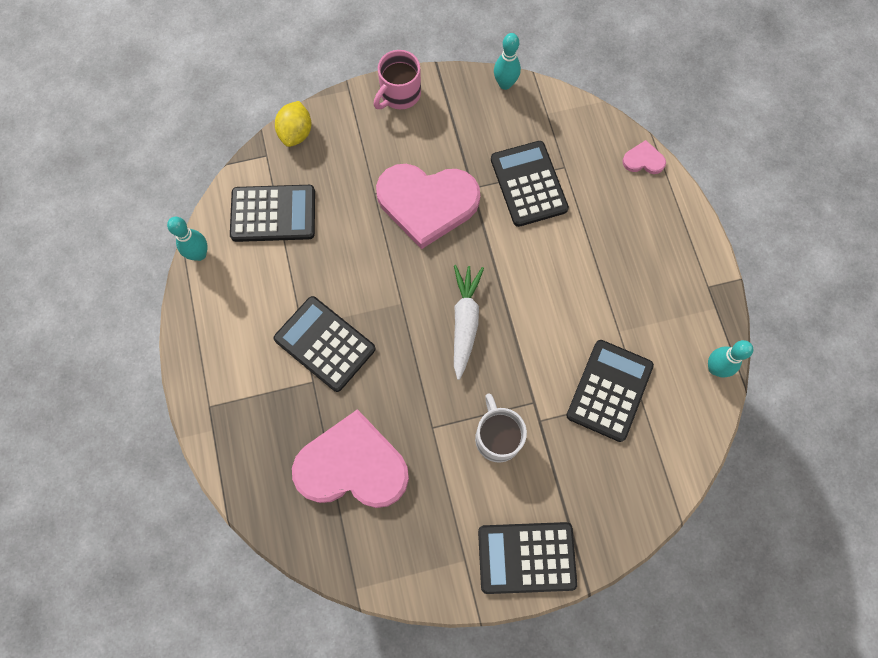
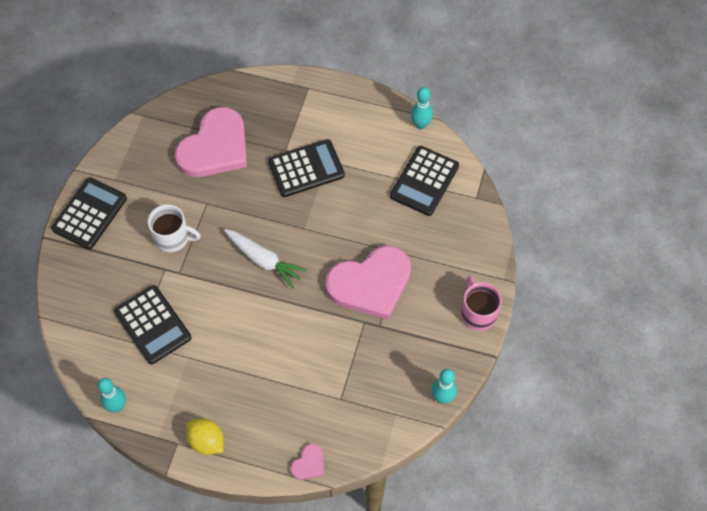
camera: 120 degrees right, 10 degrees down
(296, 133) = (484, 225): yellow lemon -> yellow lemon (206, 441)
(427, 203) = (370, 284): pink heart -> pink heart turned 150 degrees counterclockwise
(528, 184) = (342, 363): black calculator -> none

